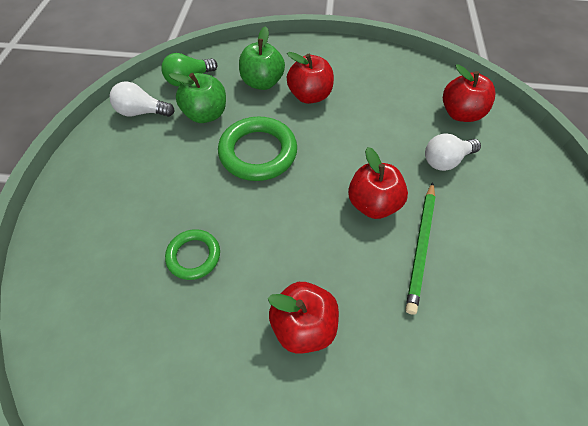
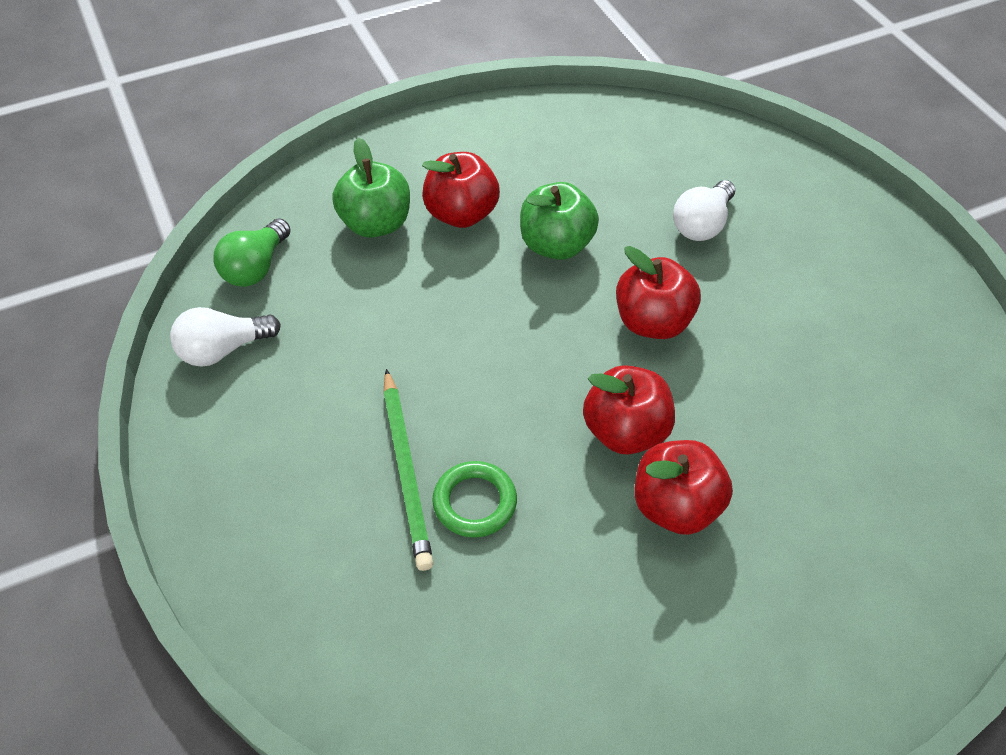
camera: 30 degrees left, 5 degrees down
(206, 114) = (328, 308): green apple -> green apple (556, 245)
(258, 152) = (451, 326): green ring -> none
(421, 247) = (745, 346): green pencil -> green pencil (406, 470)
(460, 113) = (679, 153): red apple -> red apple (625, 431)

